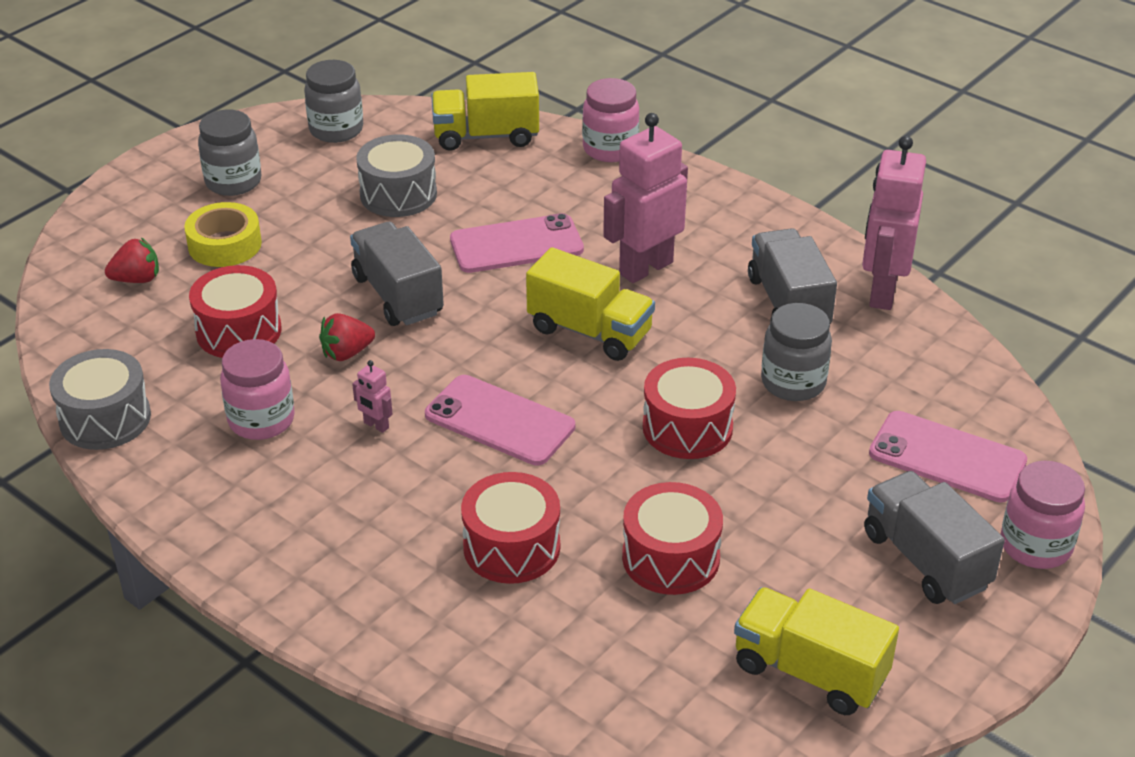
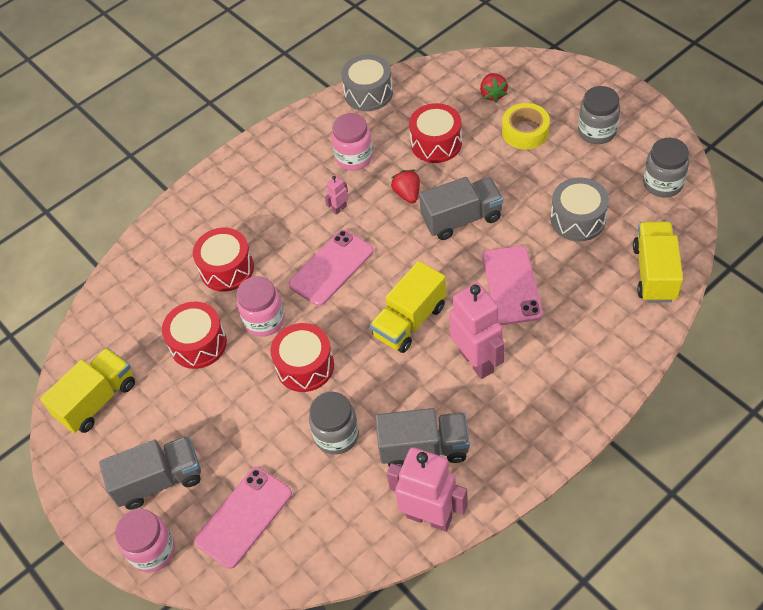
camera: 105 degrees right, 15 degrees up
(610, 149) = (635, 353): pink jar -> pink jar (264, 320)

